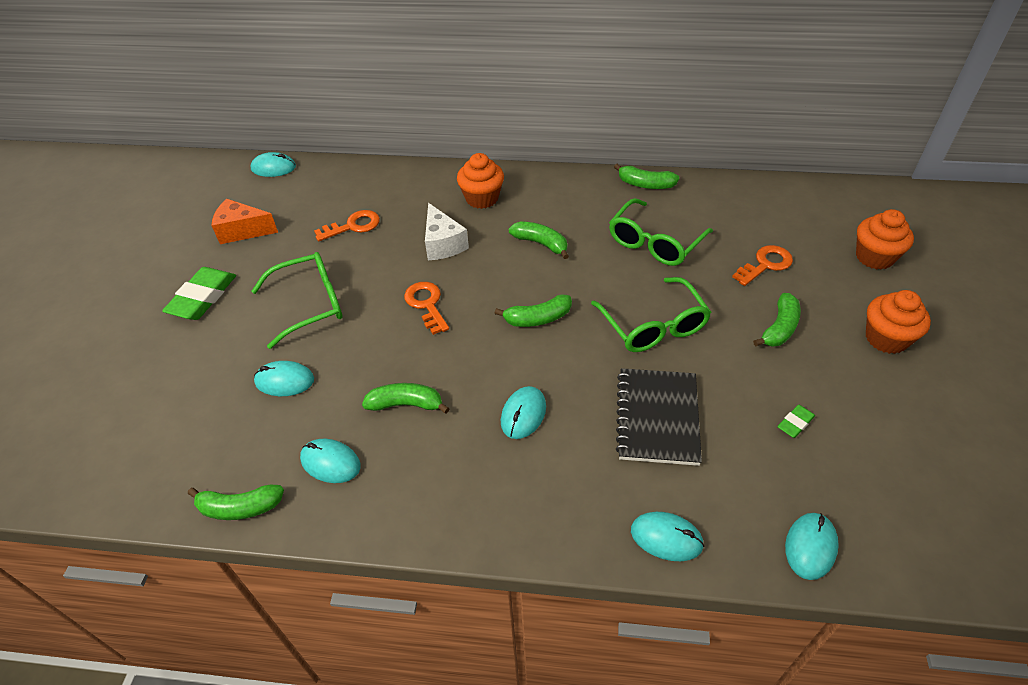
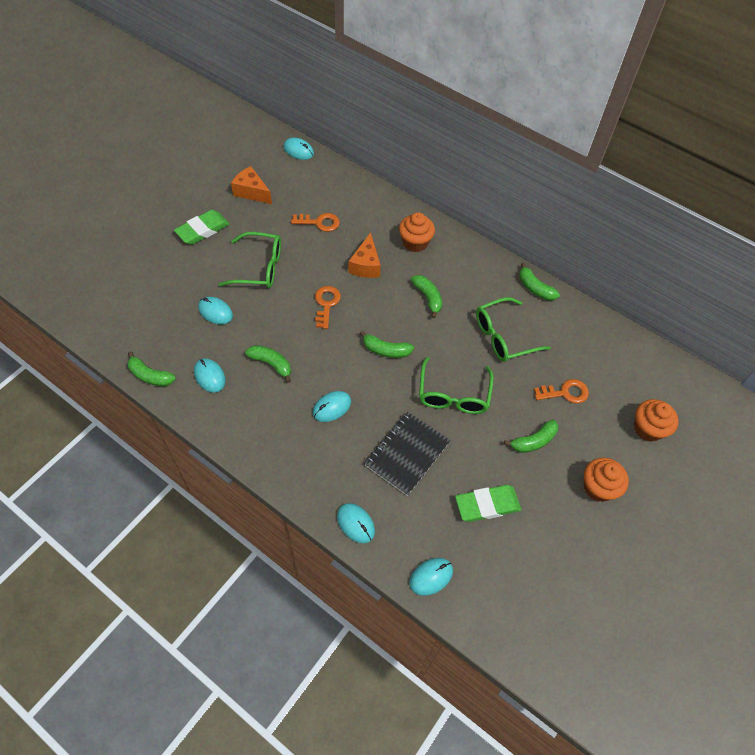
camera: 25 degrees right, 10 degrees up
(443, 244) = (366, 265): white cheese -> orange cheese
(795, 423) = (487, 505): green eraser -> green eraser, size x2.06

